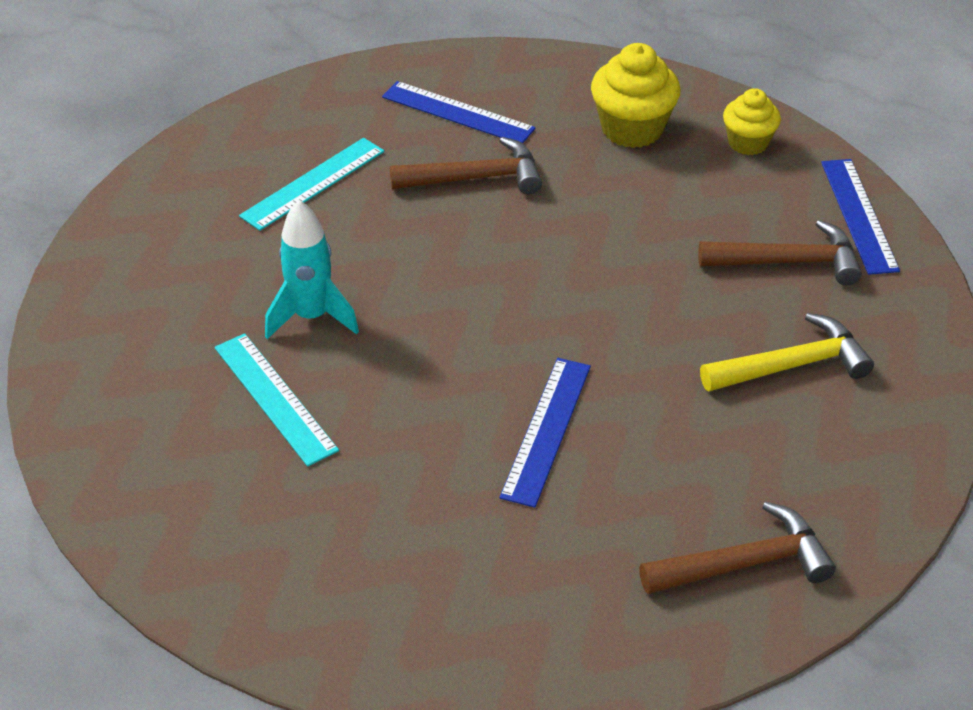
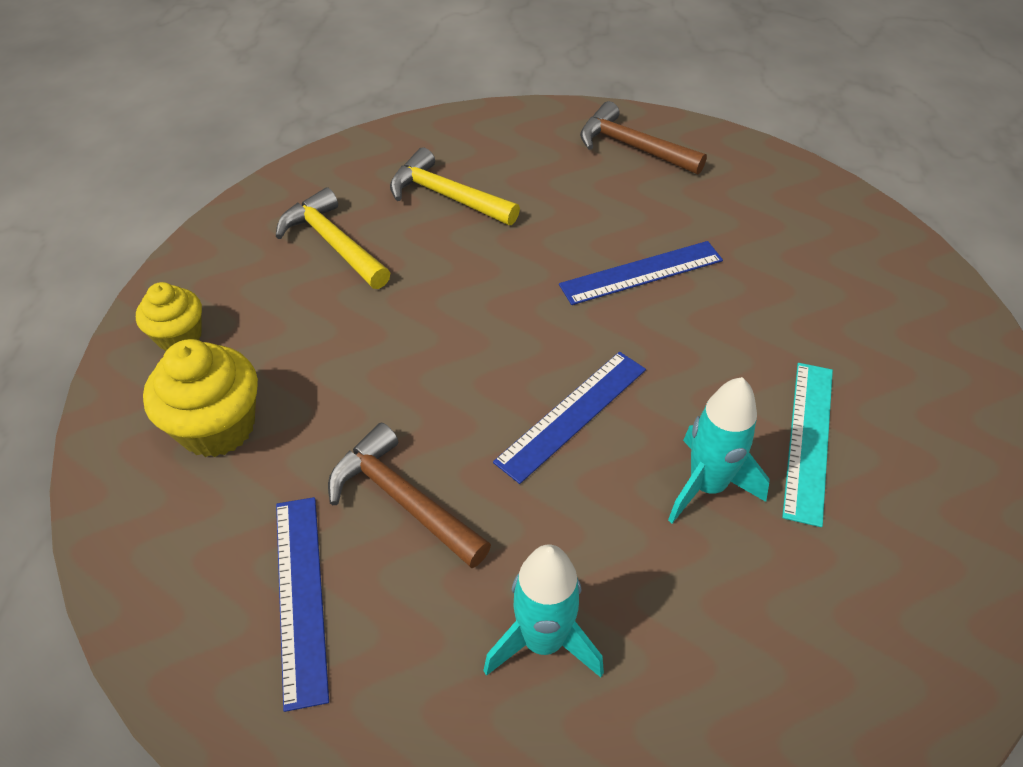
camera: 130 degrees left, 5 degrees up
(313, 183) = (543, 641): turquoise ruler -> turquoise rocket
(788, 262) = (333, 243): brown hammer -> yellow hammer
(859, 215) = (237, 232): blue ruler -> blue ruler (572, 414)

